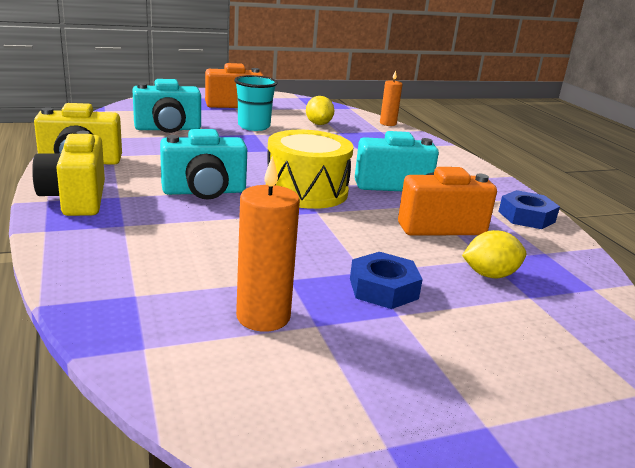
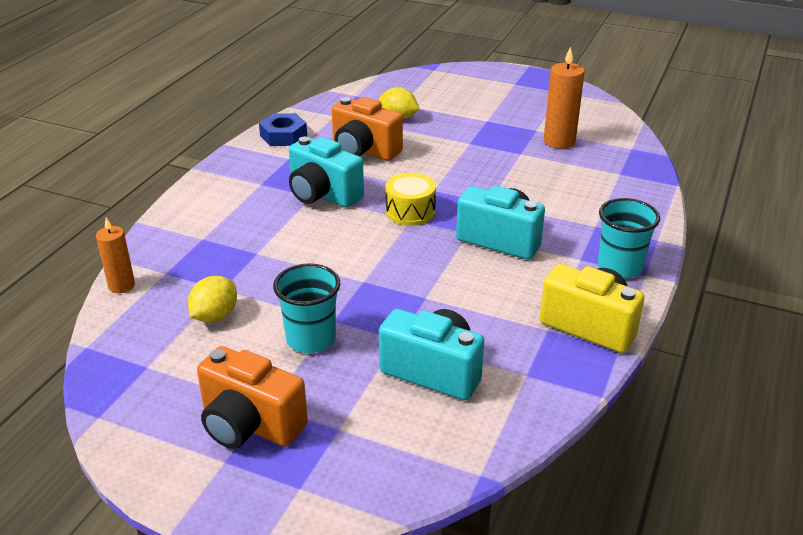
camera: 135 degrees left, 10 degrees up
(76, 199) = (620, 267): yellow camera -> turquoise cup
(306, 191) = (410, 211): yellow drum -> yellow drum, size x0.61
(383, 288) = (474, 132): blue nut -> none

